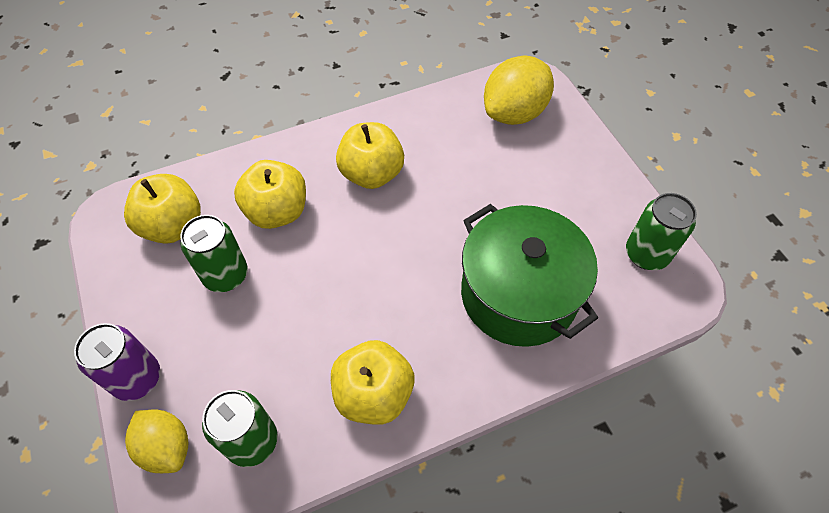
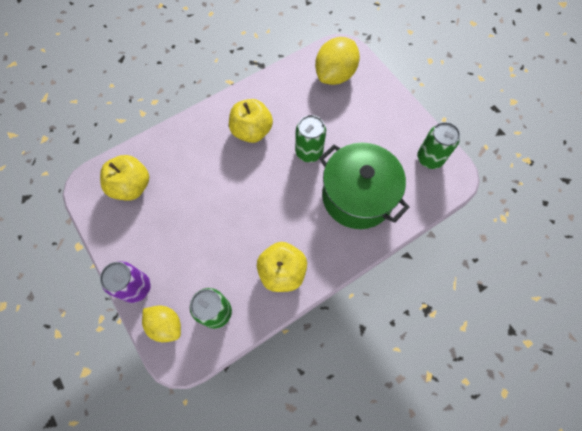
camera: 10 degrees left, 10 degrees up
(226, 275) = (174, 213): green can -> green can (309, 152)
(277, 212) = (197, 166): yellow apple -> none

